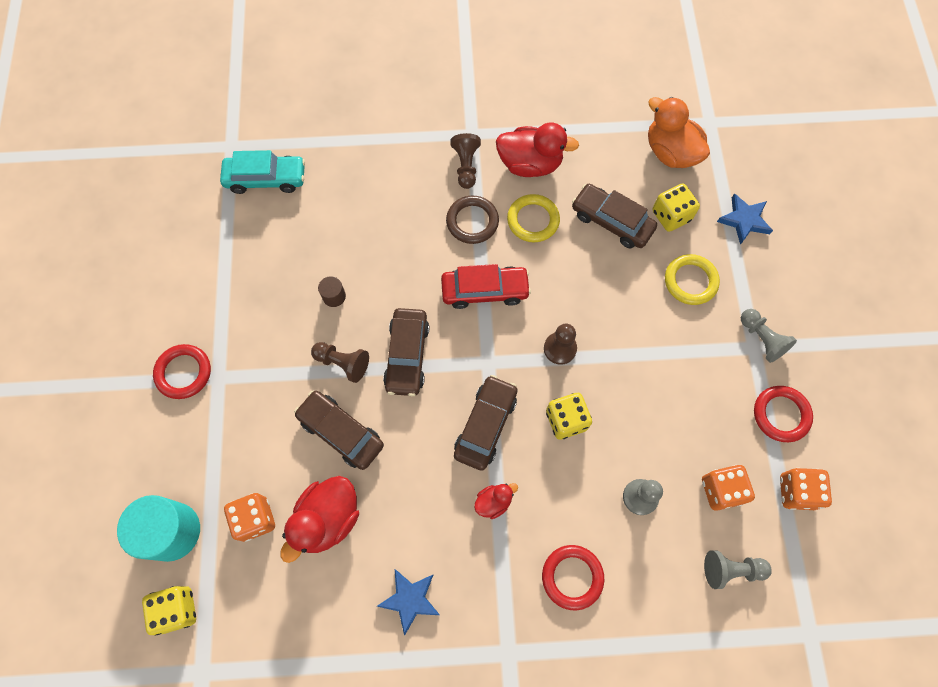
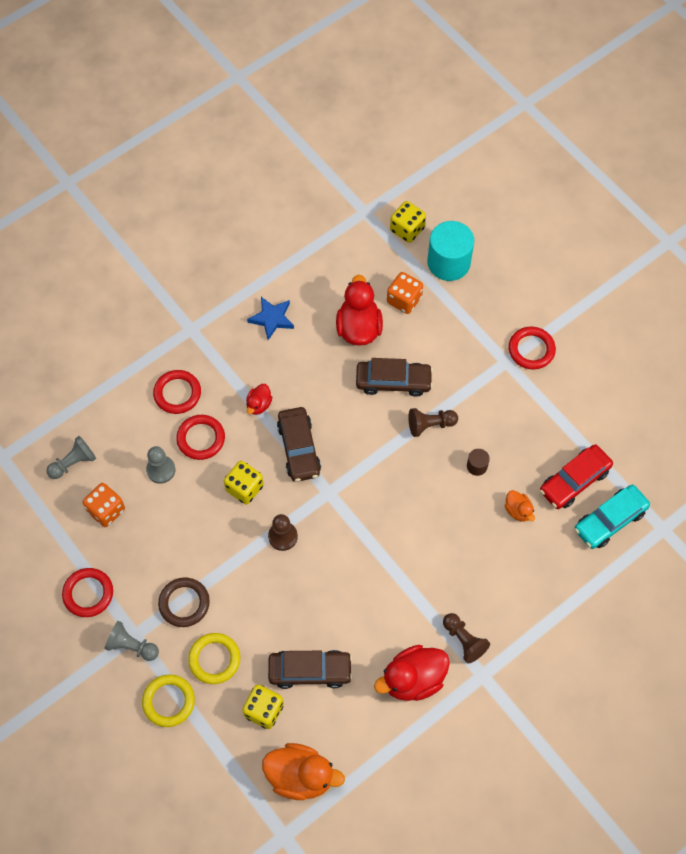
camera: 145 degrees right, 5 degrees down
(333, 235) = (518, 510): none -> orange duck
(407, 355) = (389, 459): brown car -> none
(472, 221) = (421, 594): brown ring -> brown ring (184, 603)
(485, 290) = (370, 544): red car -> red car (574, 481)
(533, 220) = (374, 628): yellow ring -> yellow ring (168, 701)
(578, 504) = (201, 438): none -> red ring
(744, 220) = (199, 748): blue star -> none
(796, 492) = (51, 543): orange dice -> none

